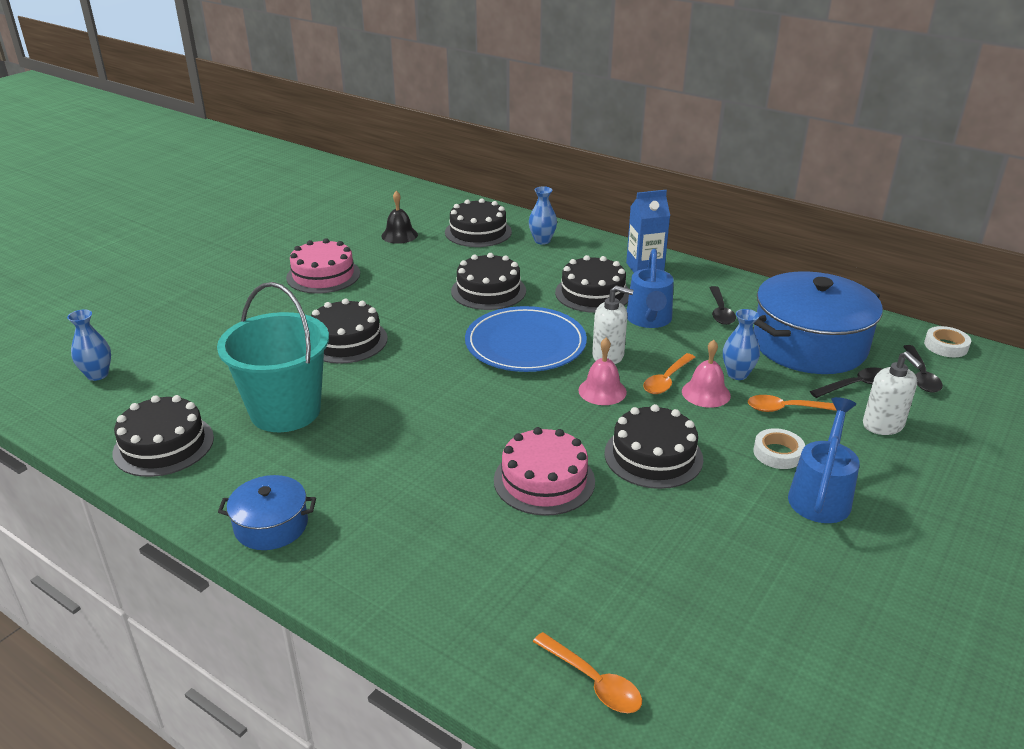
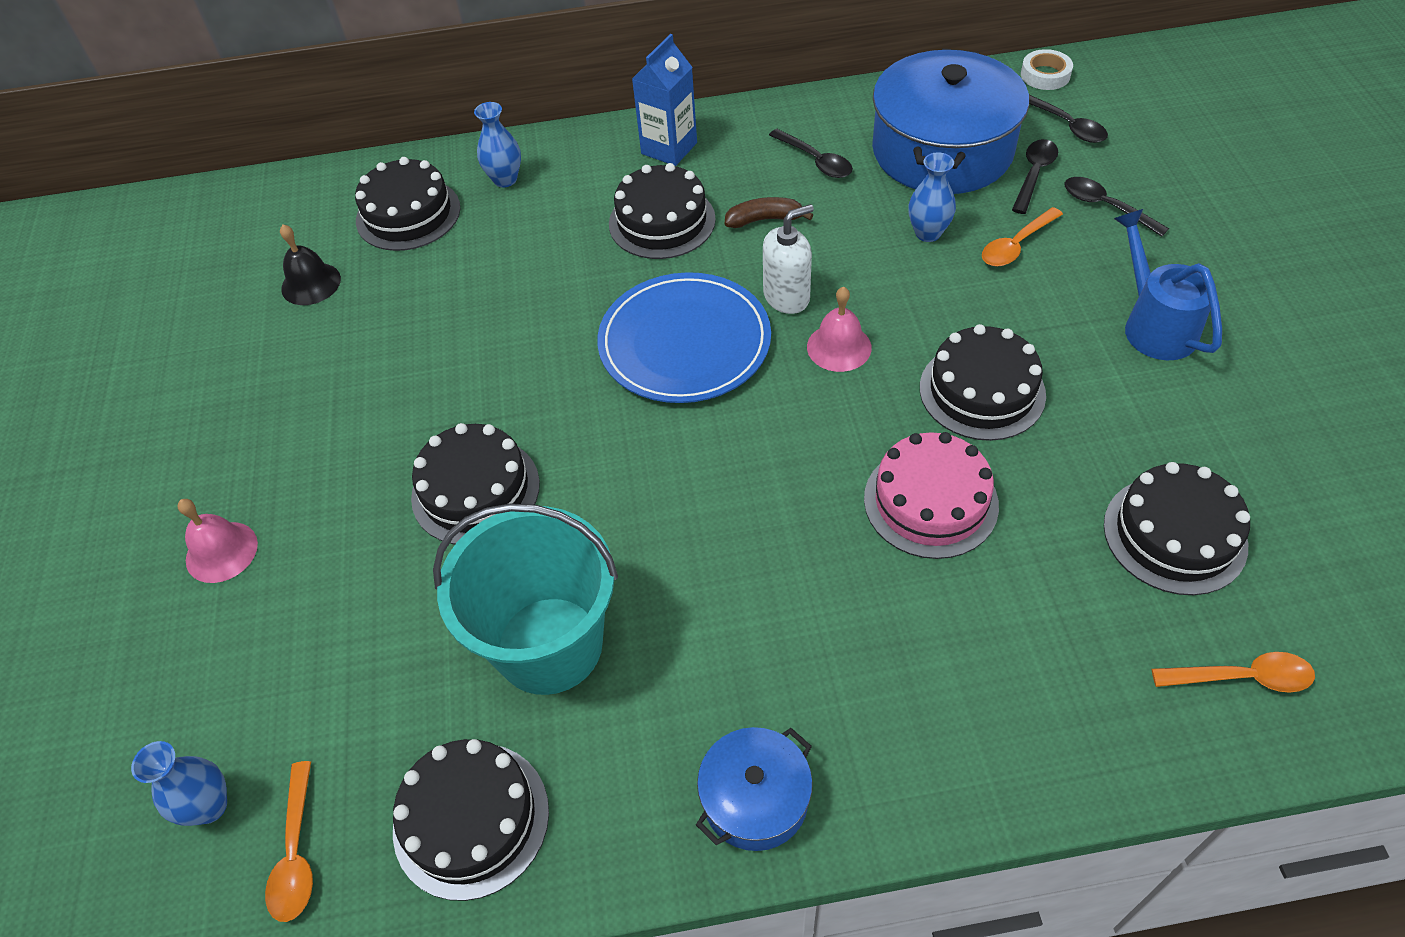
camera: 40 degrees left, 20 degrees up
(323, 275) = (299, 415): pink cake -> none
(488, 291) = (543, 296): black cake -> black cake (1174, 535)
(649, 320) = (764, 219): blue watering can -> brown banana
(667, 380) = (878, 287): orange spoon -> orange spoon (296, 852)
(706, 393) = (930, 277): pink bell -> pink bell (221, 552)
(778, 453) = (1070, 304): white tape -> none
(883, 425) = (1106, 207): white soap dispenser -> black spoon

